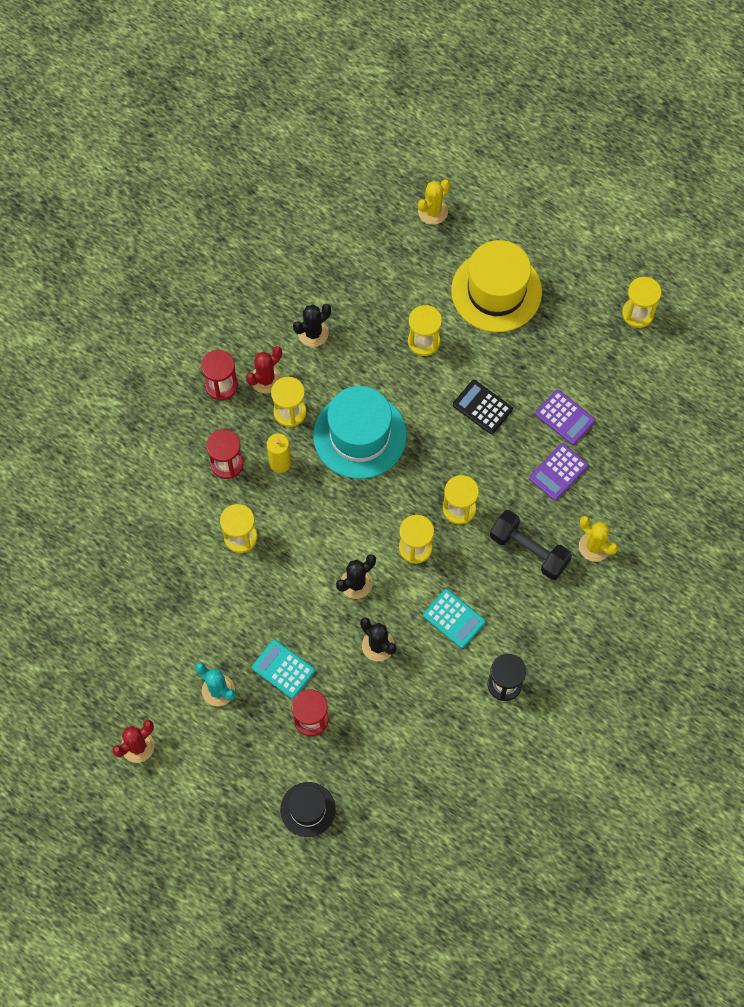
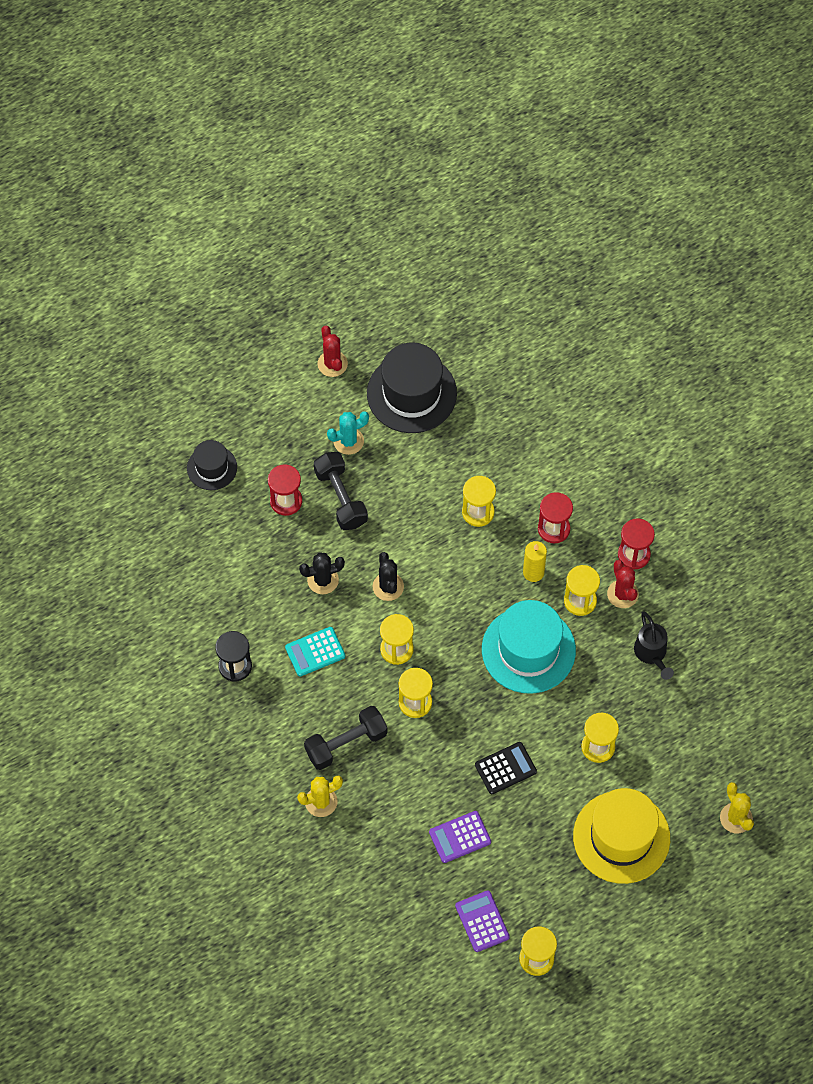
camera: 115 degrees right, 5 degrees down
(138, 654) = (411, 393): none -> black hat
(283, 669) = (341, 498): turquoise calculator -> black dumbbell
(313, 333) = (652, 653): black cactus -> black watering can
(558, 472) = (408, 805): purple calculator -> purple calculator (482, 921)

